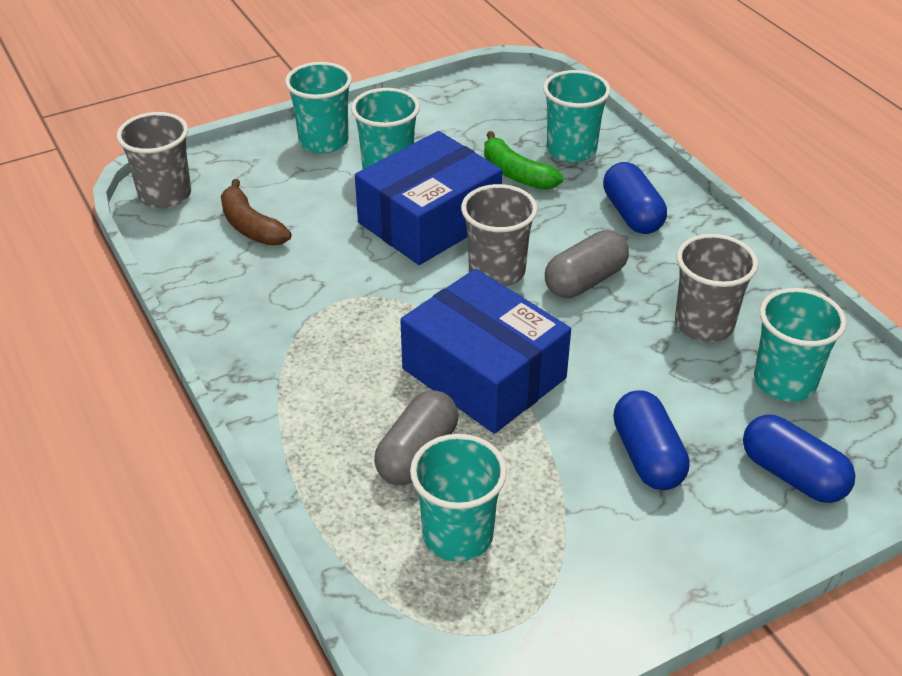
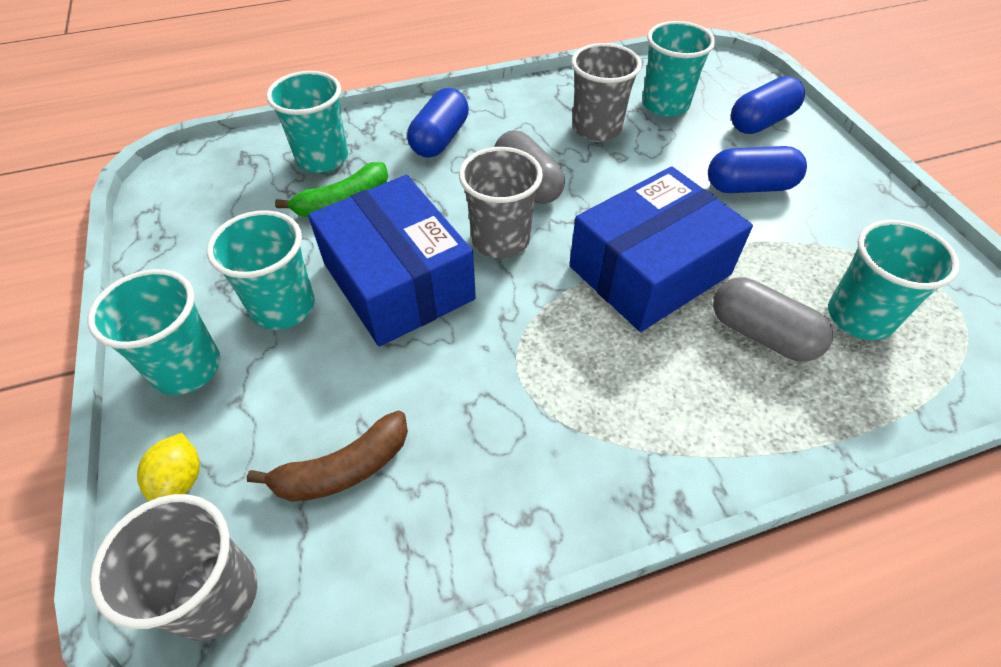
camera: 80 degrees left, 10 degrees up
(237, 162) = (180, 480): none -> yellow lemon
(632, 214) = (440, 139): blue capsule -> blue capsule turned 60 degrees counterclockwise

